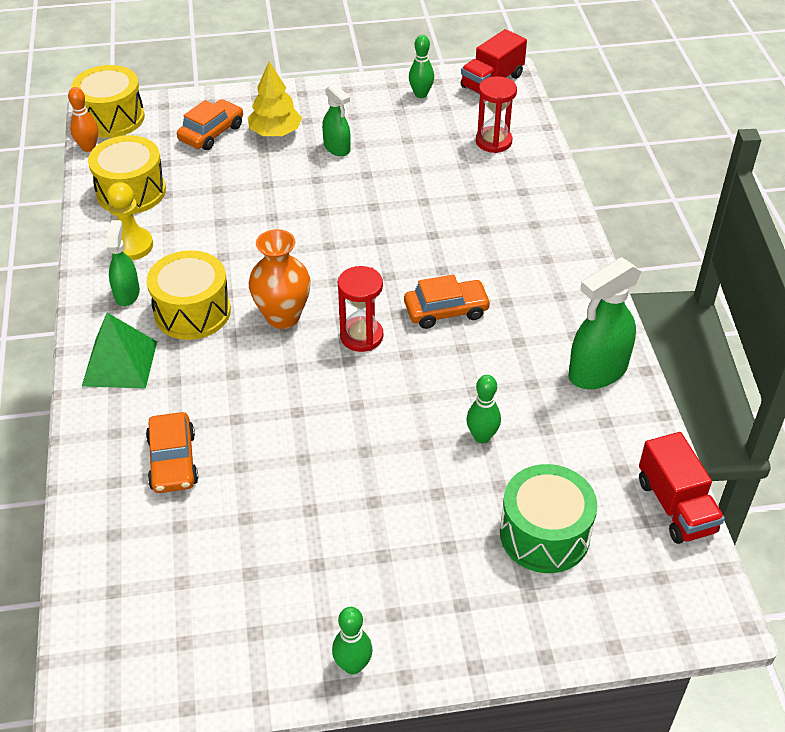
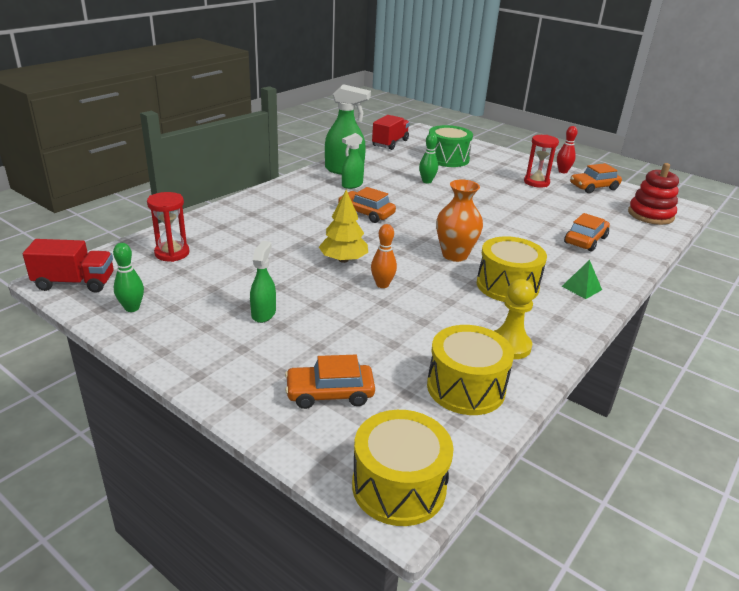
camera: 135 degrees left, 15 degrees down
(88, 147) = (461, 464): orange bowling pin -> orange bowling pin (382, 285)
(120, 363) = (581, 288): green pyramid -> green pyramid, size x0.58
(125, 618) = (650, 215): none -> red stacking toy
(127, 294) = (543, 318): green spray bottle -> green spray bottle (352, 185)
(263, 645) = (593, 187): none -> orange car
(275, 132) = (282, 355): yellow tree -> yellow tree (343, 260)
(353, 665) = (562, 171): green bowling pin -> red bowling pin
(361, 336) = (425, 227): red hourglass -> red hourglass (536, 182)

